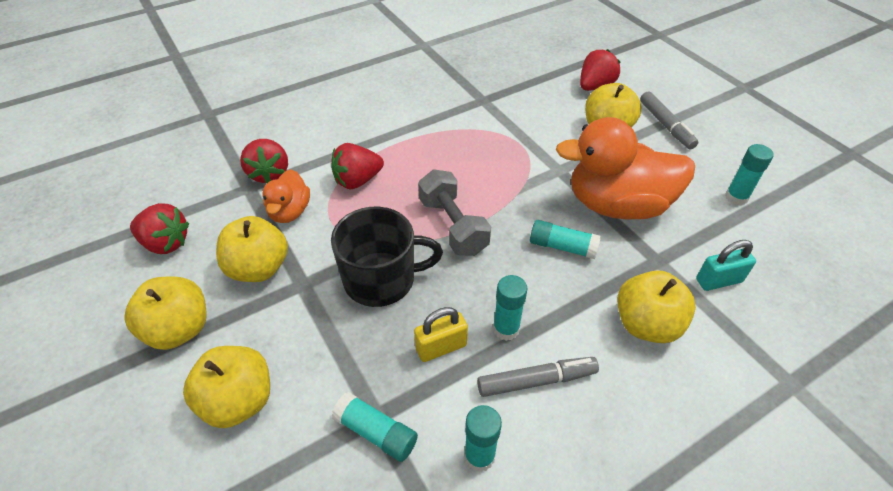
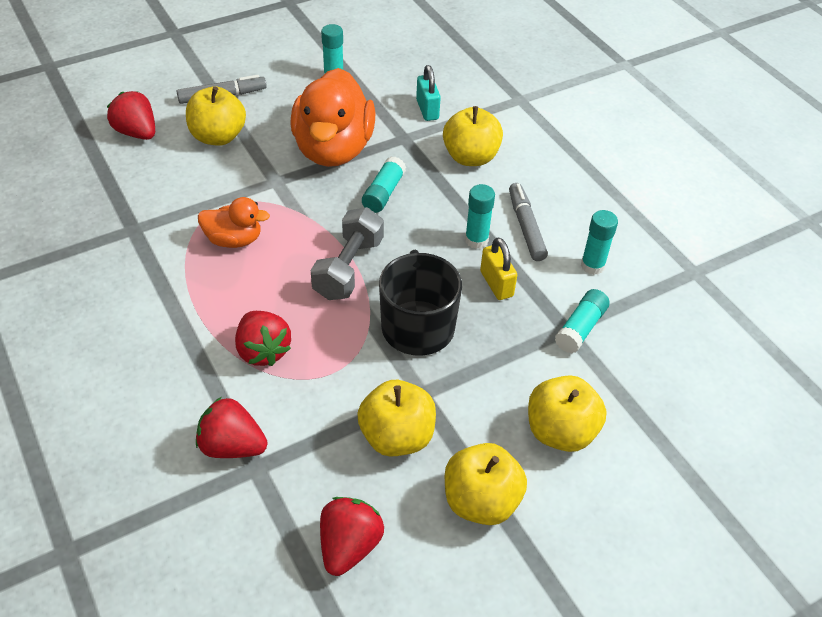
camera: 90 degrees left, 0 degrees up
(269, 173) = (232, 446): red strawberry -> red strawberry turned 150 degrees counterclockwise
(289, 212) = (308, 416): orange duck -> orange duck (234, 240)
(453, 226) = (348, 268): grey dumbbell -> grey dumbbell turned 45 degrees counterclockwise

